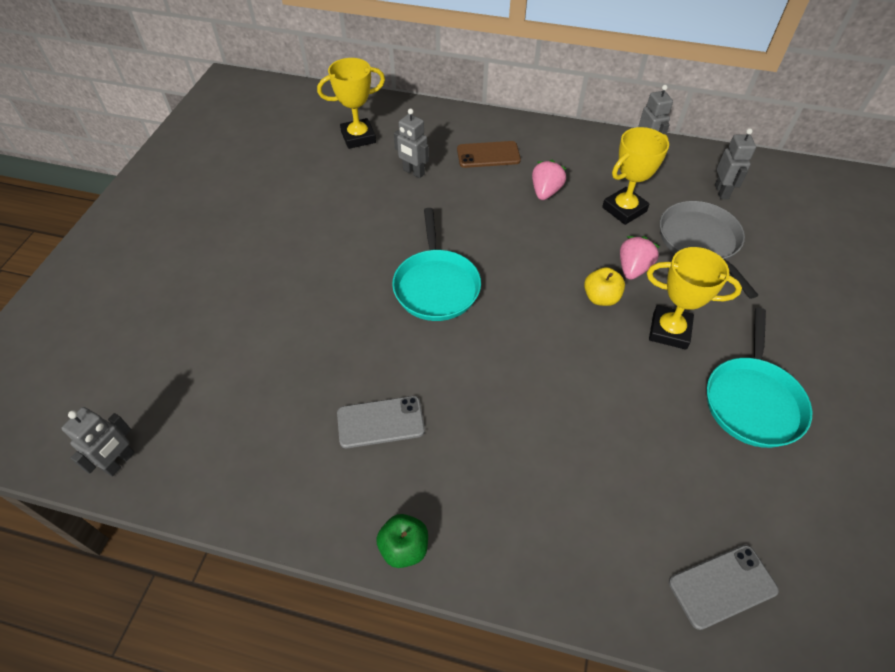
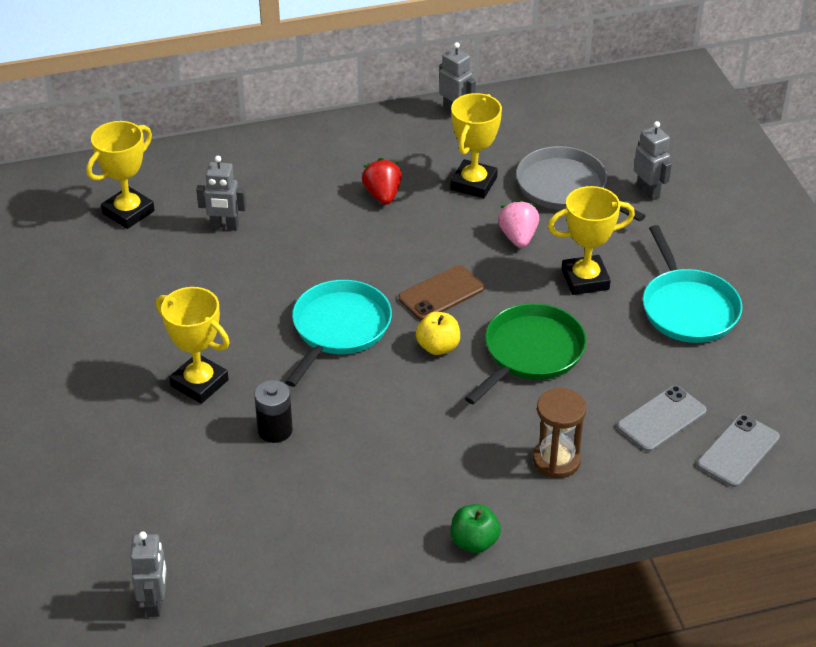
camera: 30 degrees left, 10 degrees down
(303, 285) = (199, 383): none -> yellow trophy
(325, 351) = (275, 430): none -> black battery
(380, 422) = (379, 463): grey phone -> grey phone (661, 419)
(436, 286) = (339, 328): turquoise pan -> turquoise pan turned 120 degrees counterclockwise
(488, 155) = (293, 178): brown phone -> brown phone (441, 293)
(533, 500) = (556, 460): none -> brown hourglass
(545, 192) = (382, 195): pink strawberry -> red strawberry
(578, 378) = (531, 352): none -> green pan
(601, 298) = (505, 275): yellow apple -> yellow apple (438, 347)
(722, 192) = (557, 131): grey robot -> grey robot (648, 192)

